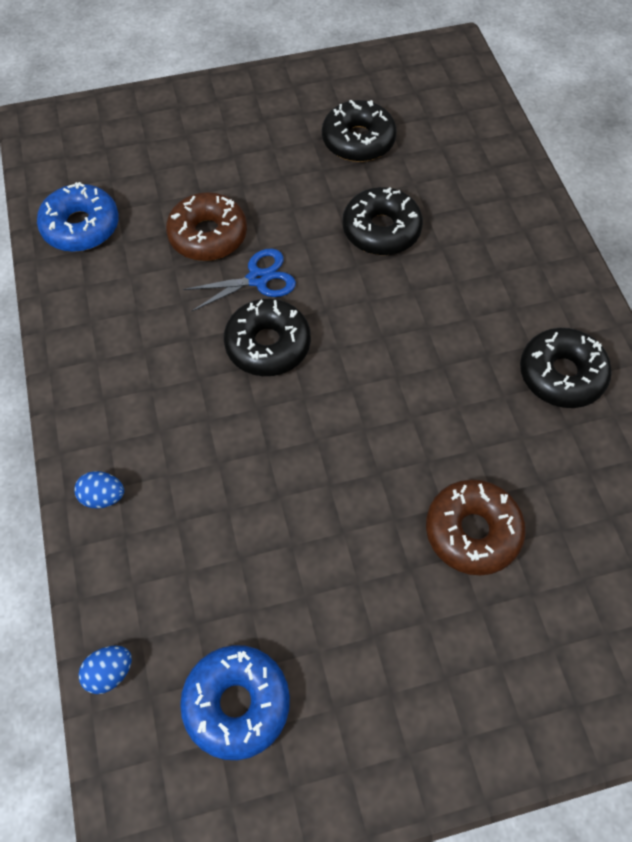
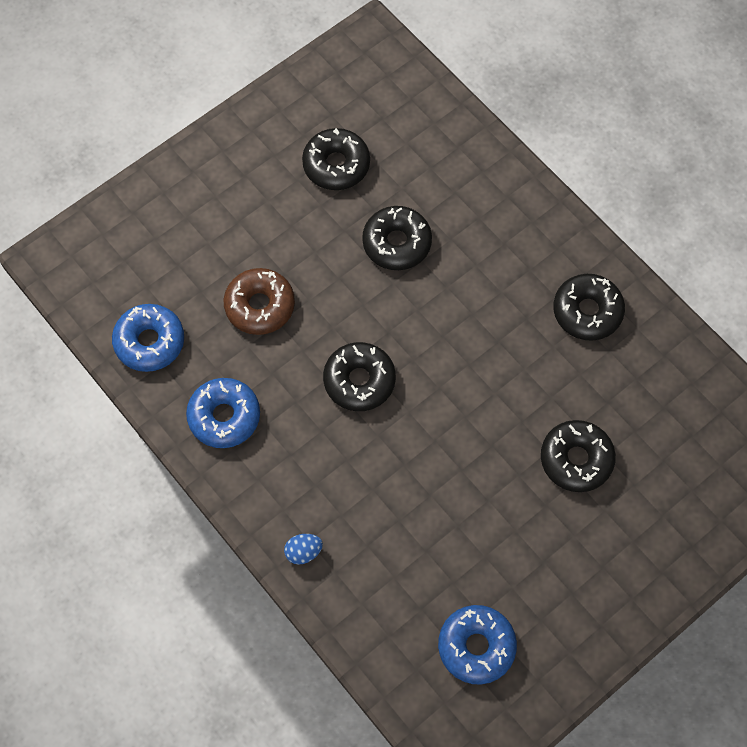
camera: 25 degrees left, 5 degrees up
(108, 323) = (224, 416): none -> blue donut
(110, 672) = (381, 667): blue egg -> none
(257, 279) = (321, 328): blue scissors -> none
(472, 531) = (576, 459): brown donut -> black donut

